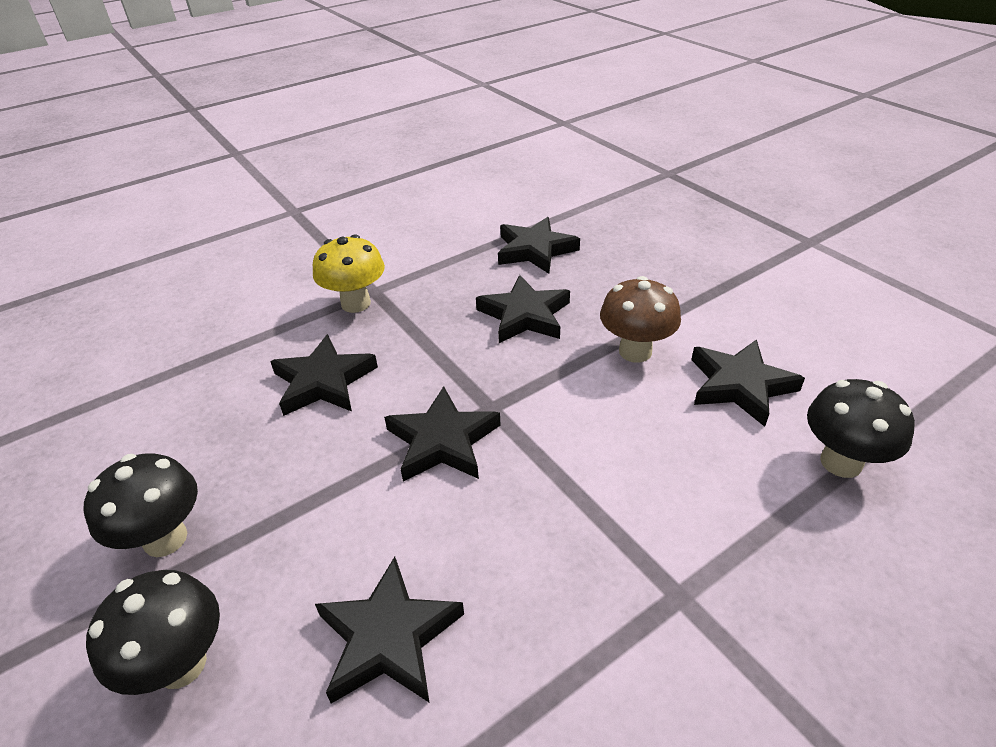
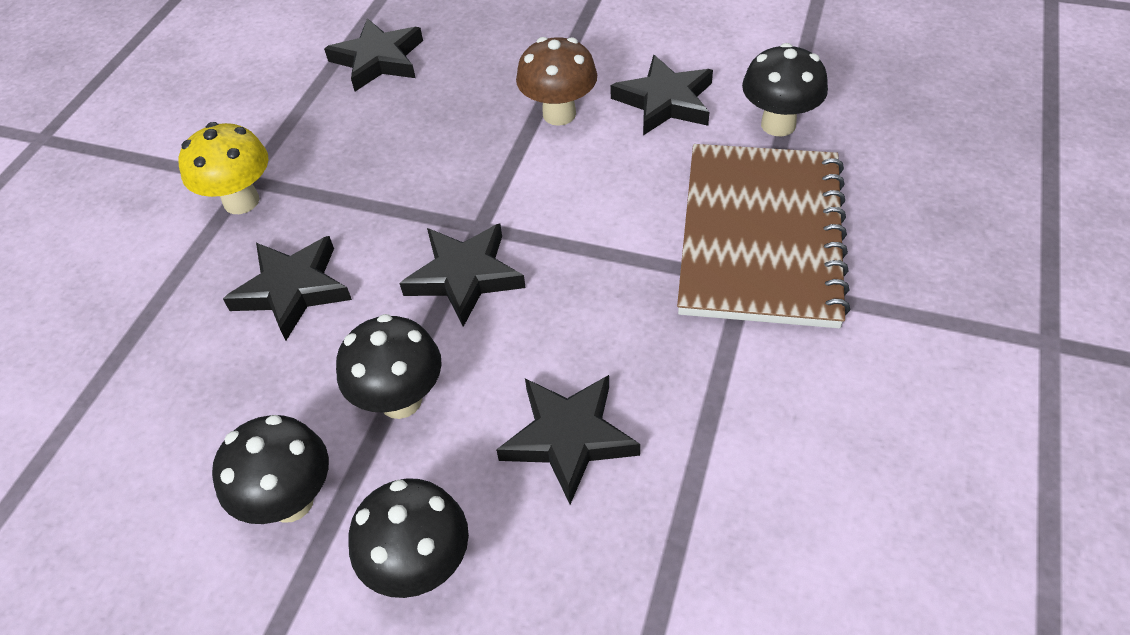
camera: 35 degrees left, 10 degrees up
(305, 511) = (401, 400): none -> black mushroom
(524, 315) = (430, 129): black star -> none
(732, 562) = (761, 236): none -> brown notebook

